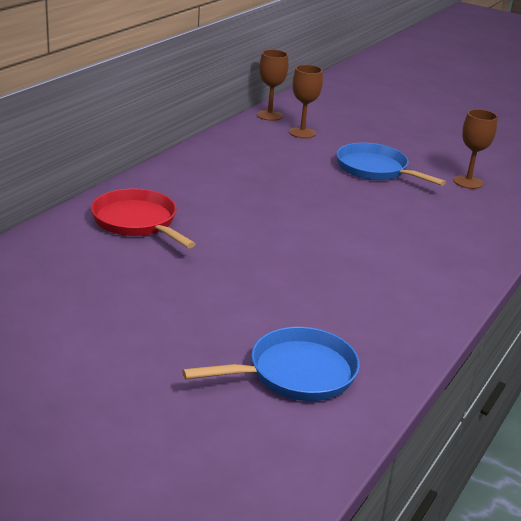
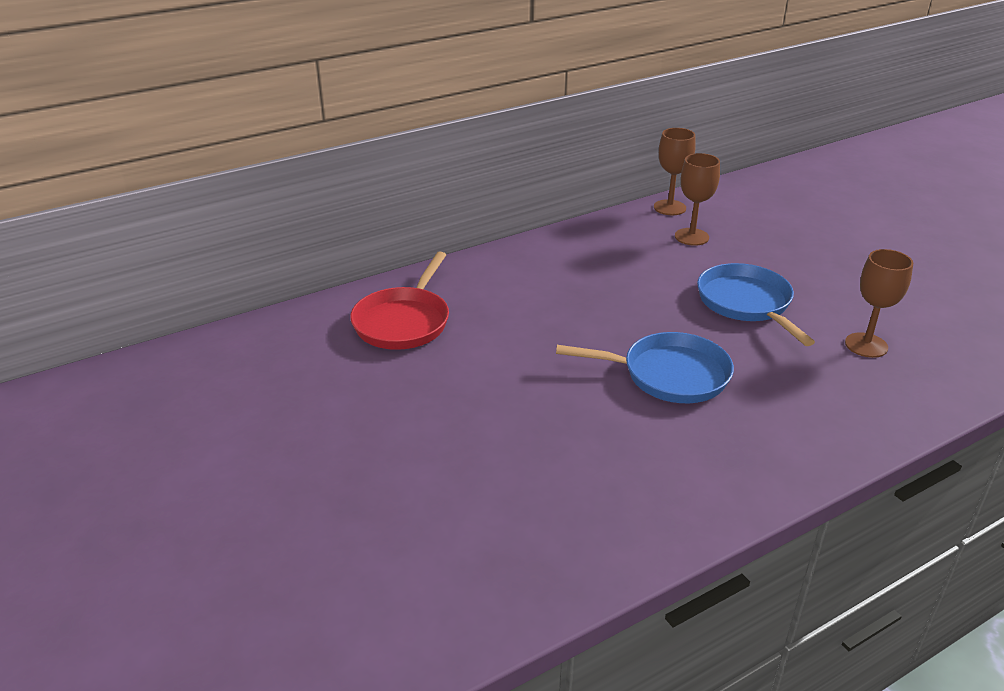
camera: 30 degrees right, 5 degrees up
(137, 222) = (404, 321): red pan -> red pan turned 150 degrees counterclockwise
(295, 373) = (410, 564): blue pan -> blue pan (668, 375)

